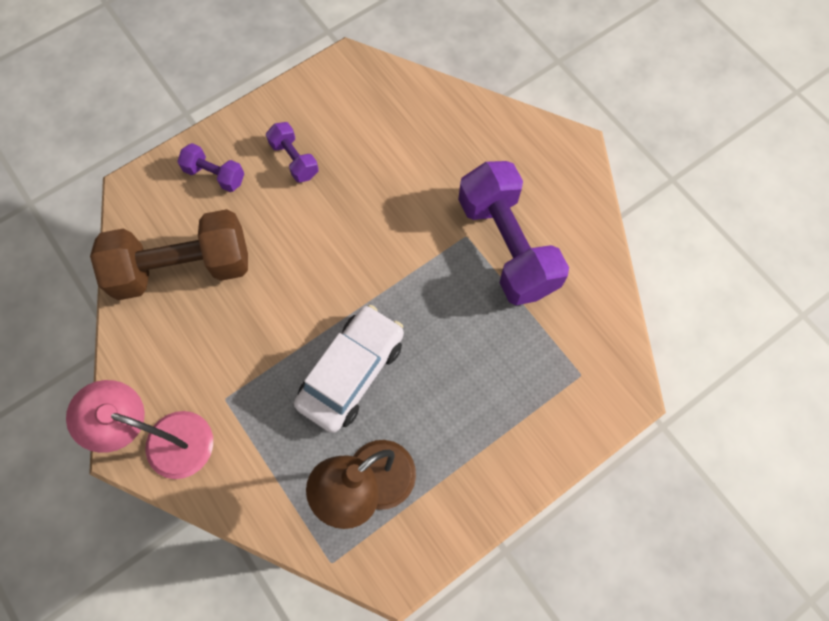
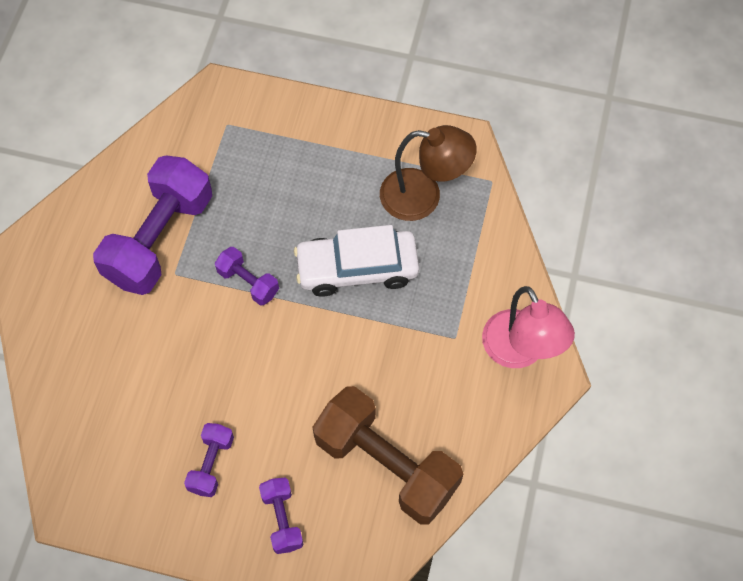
camera: 130 degrees left, 5 degrees down
(412, 282) = (248, 282): none -> purple dumbbell

